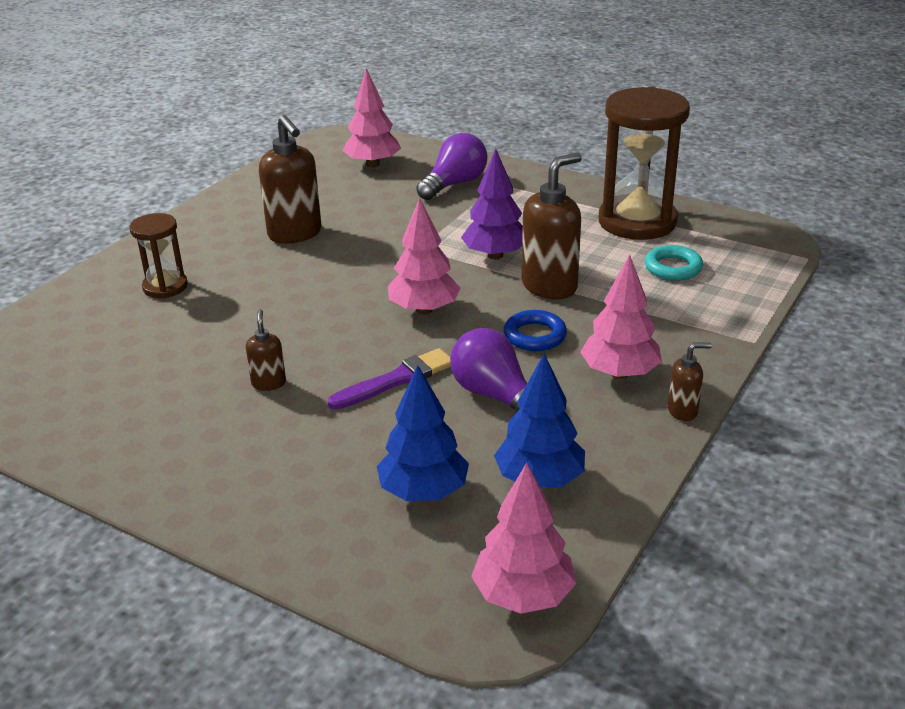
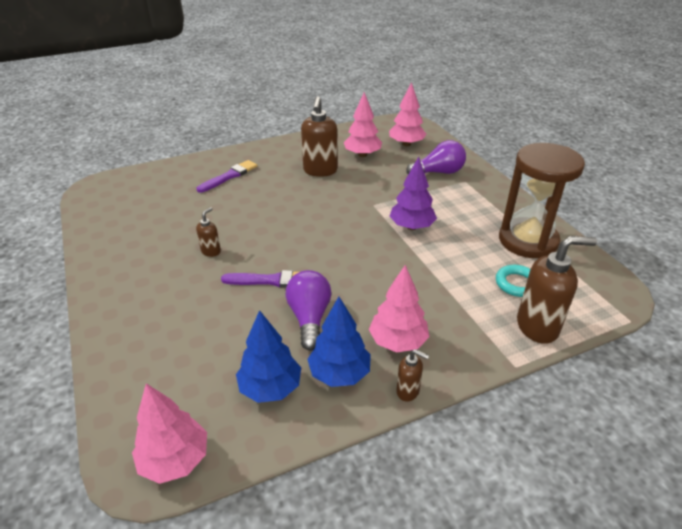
camera: 35 degrees right, 5 degrees up
(165, 287) = (229, 176): brown hourglass -> purple brush
(423, 492) = (205, 358): blue tree -> blue tree (339, 373)
(424, 309) = (334, 244): pink tree -> pink tree (362, 155)
(535, 336) = (375, 290): blue ring -> none
(550, 286) = (421, 261): brown soap dispenser -> brown soap dispenser (537, 327)

